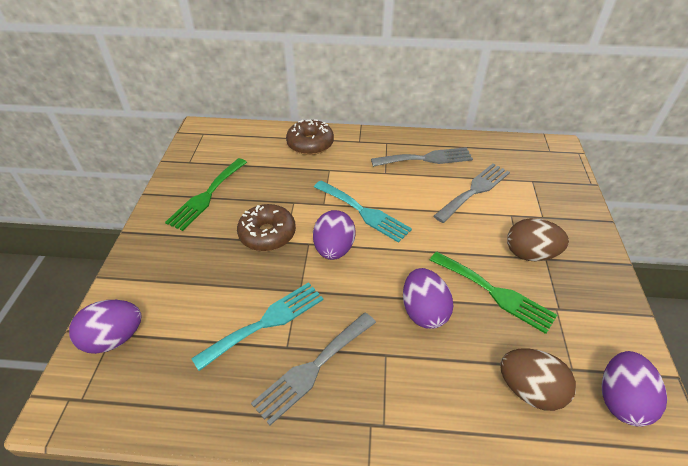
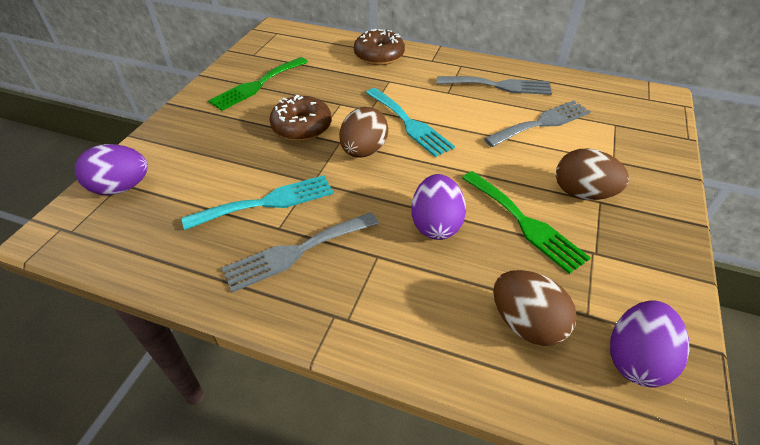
camera: 15 degrees right, 0 degrees up
(334, 249) = (363, 151): purple egg -> brown egg

